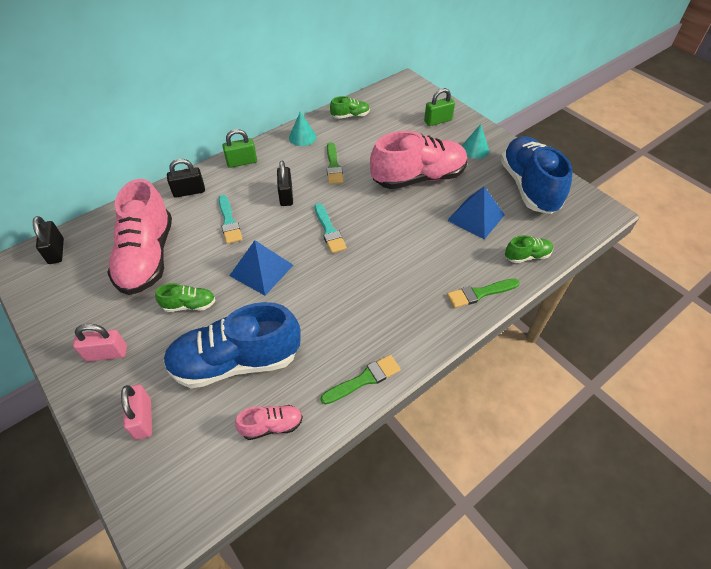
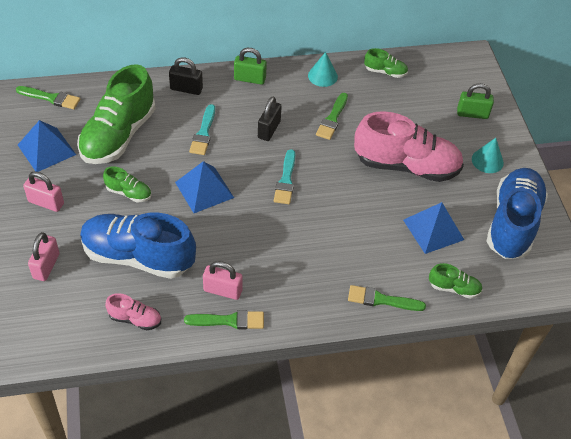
camera: 25 degrees right, 0 degrees up
(56, 251) = (51, 98): black padlock -> green brush
(78, 301) = (46, 149): none -> blue pyramid
(147, 257) = (118, 135): pink shoe -> green shoe
(339, 353) = (222, 290): none -> pink padlock

